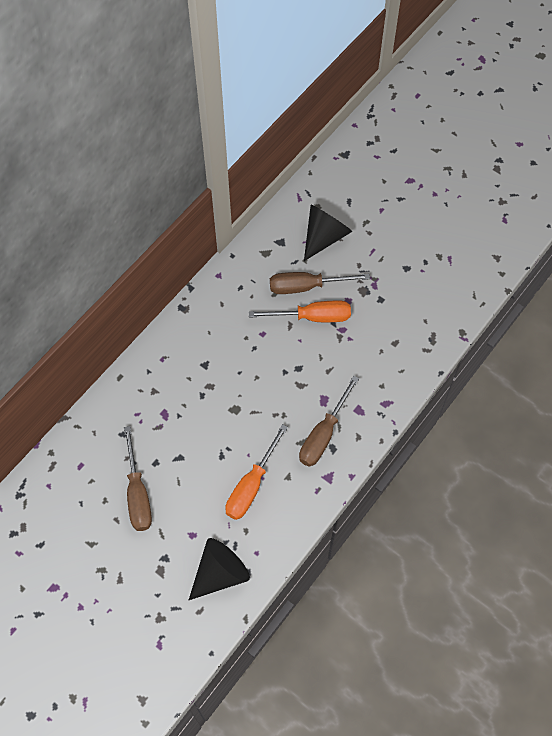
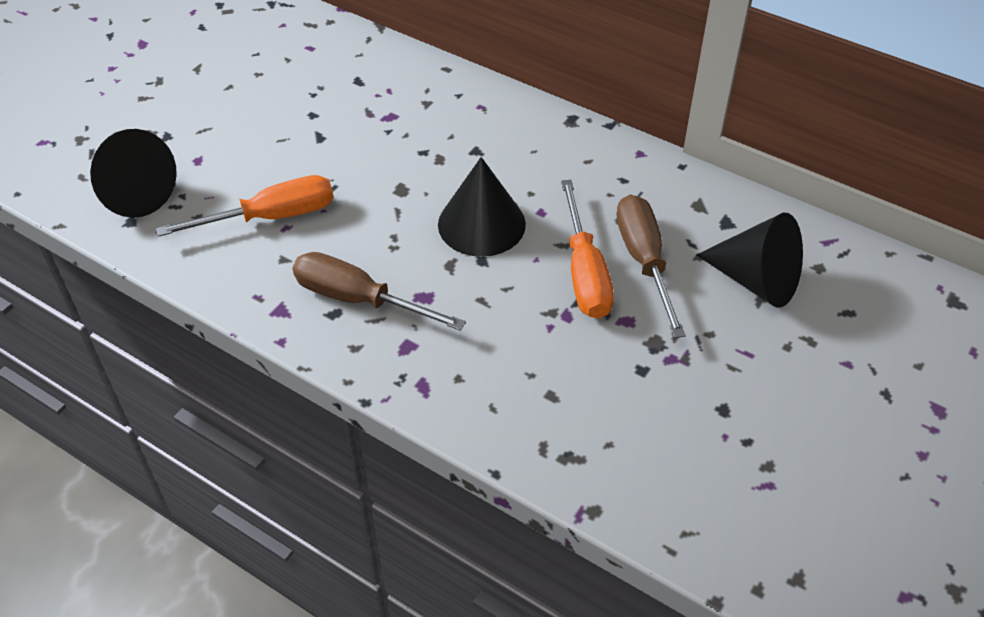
camera: 85 degrees right, 15 degrees down
(138, 493) = (265, 102): brown screwdriver -> none
(251, 485) = (271, 217): orange screwdriver -> orange screwdriver turned 135 degrees clockwise
(269, 366) = (481, 224): none -> black cone

